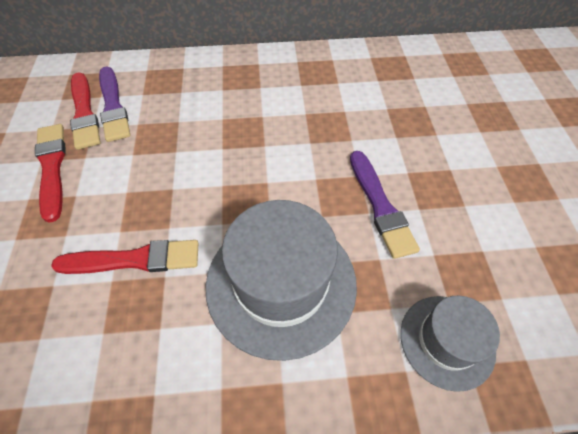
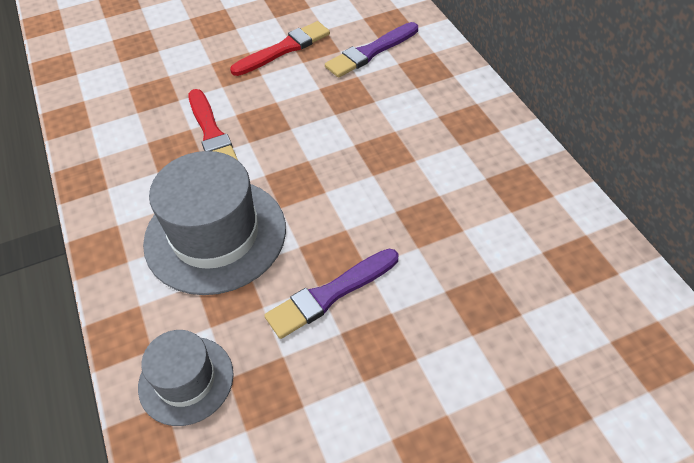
camera: 75 degrees right, 5 degrees down
(84, 113) = (353, 39): red brush -> none

